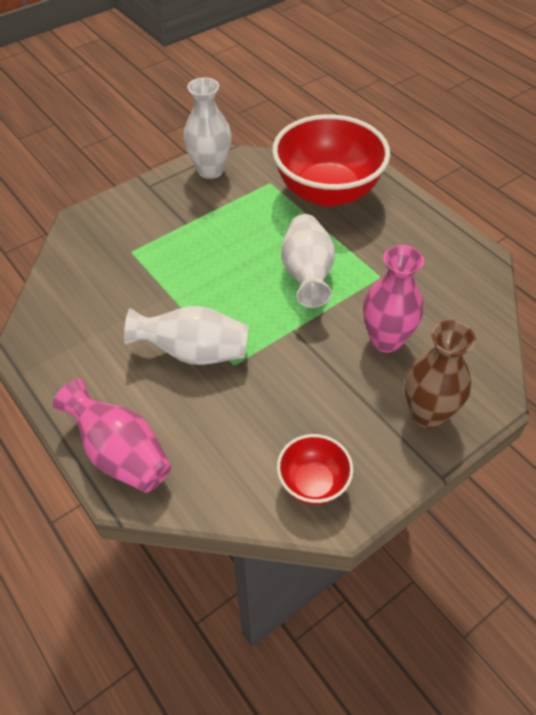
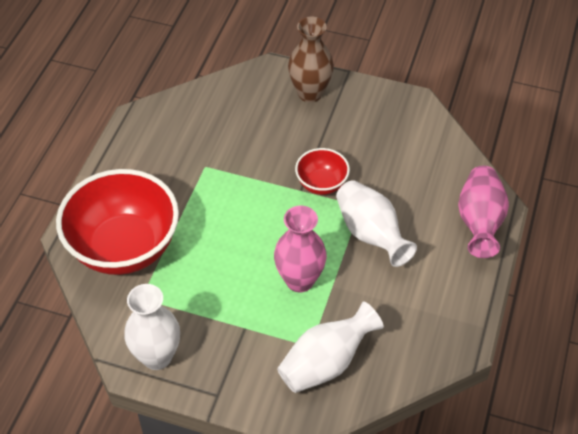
camera: 125 degrees left, 0 degrees up
(307, 274) = (239, 210): white vase -> white vase (326, 363)
(313, 482) = (406, 122): red bowl -> red bowl (321, 184)
(386, 340) = (266, 136): pink vase -> pink vase (299, 280)

